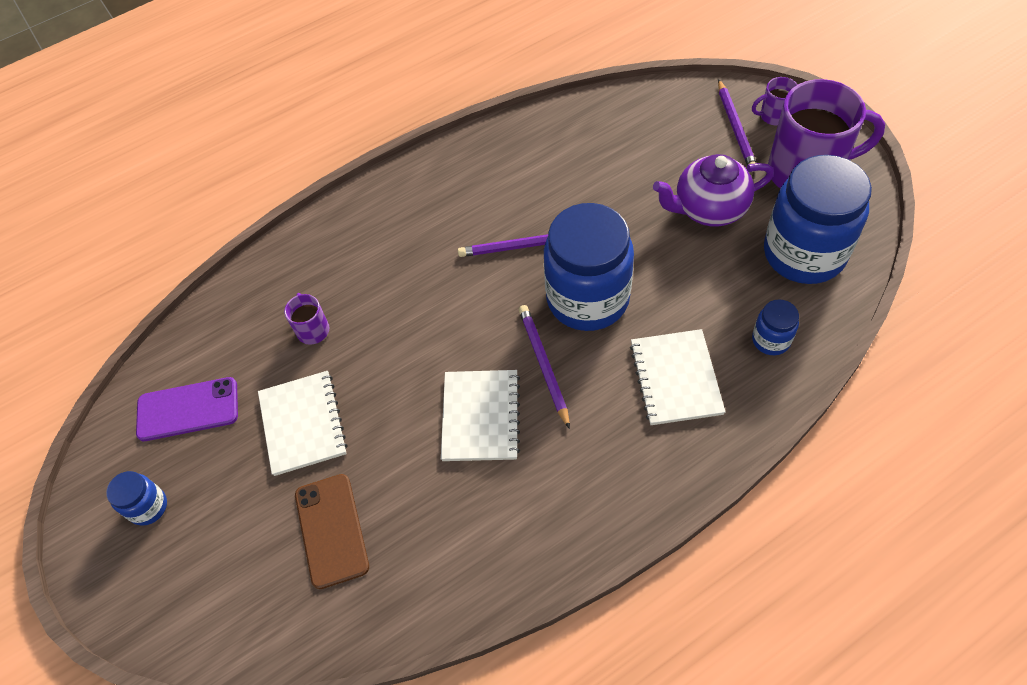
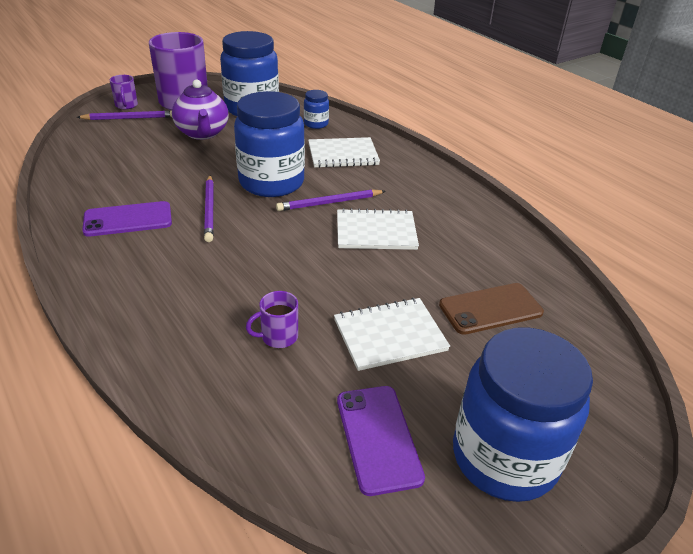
camera: 100 degrees left, 20 degrees down
(148, 507) = (504, 457): blue jar -> blue jar, size x2.25
(500, 181) = (128, 219): none -> purple phone

